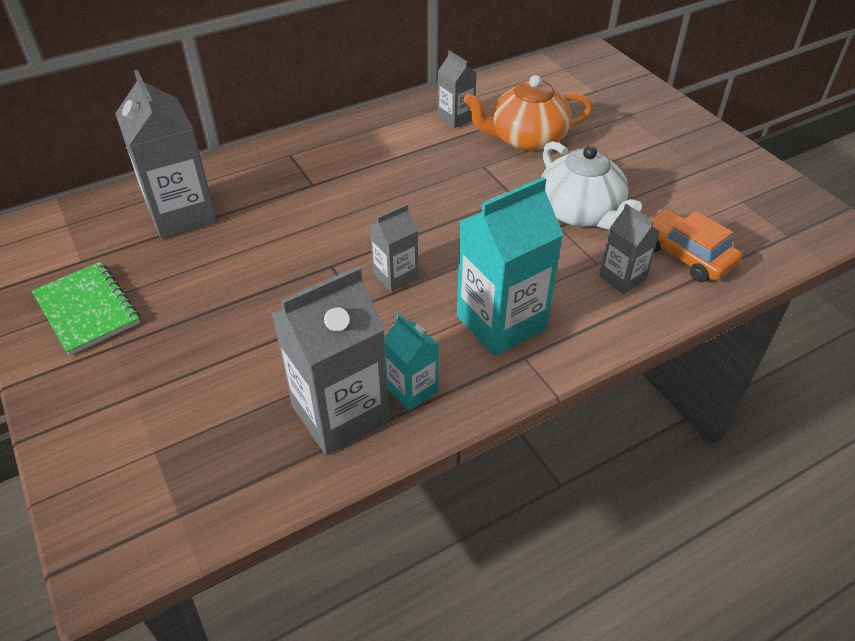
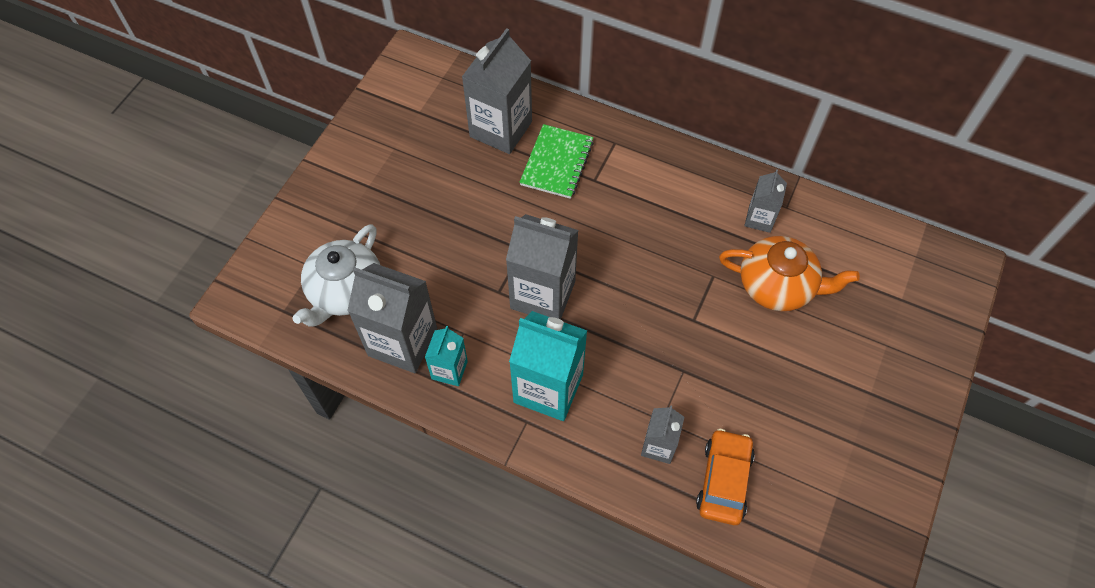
camera: 55 degrees right, 15 degrees up
(87, 310) = (384, 149): green notebook -> green notebook (557, 163)
(395, 276) = (543, 295): grey carton -> grey carton, size x1.86
(526, 139) = (777, 286): orange teapot -> orange teapot turned 150 degrees clockwise
(580, 213) = (713, 377): white teapot -> white teapot (345, 291)

